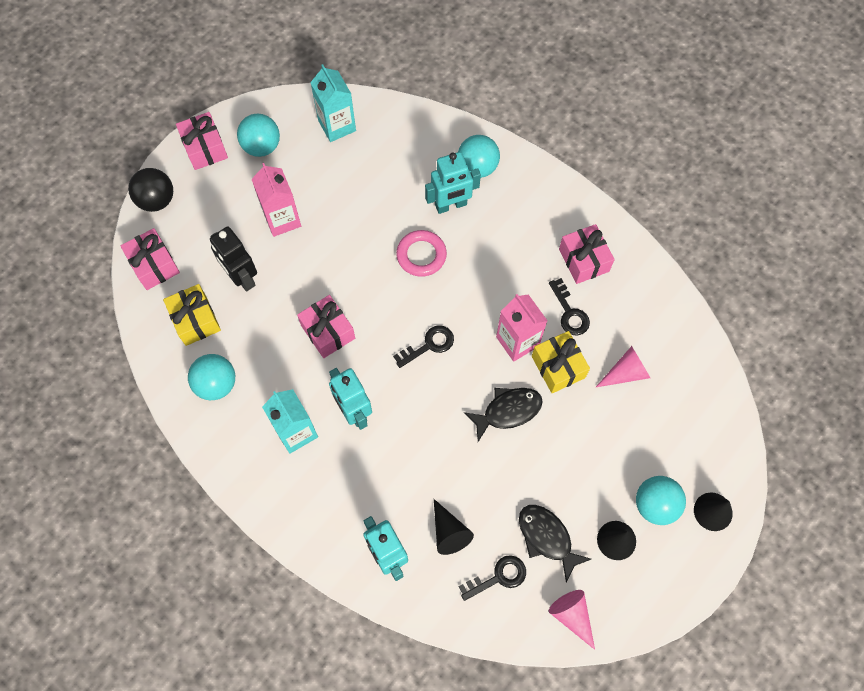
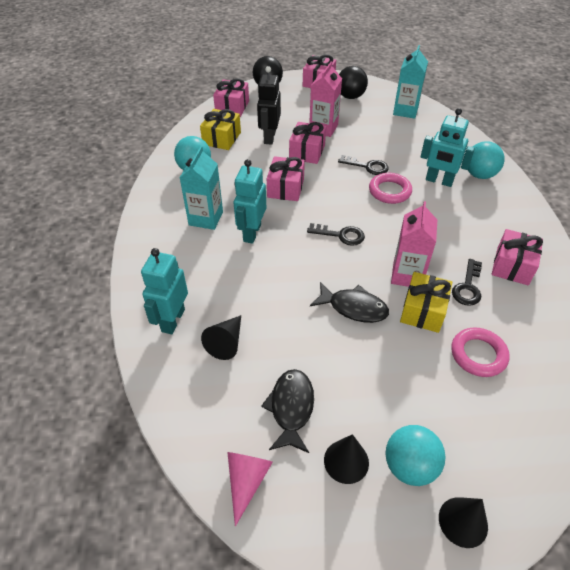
camera: 45 degrees right, 20 degrees down
(262, 146) = (350, 96): turquoise ball -> black ball
(299, 267) = (307, 152): none -> pink gift
(498, 577) = (225, 400): black key -> black key (367, 166)
(625, 372) = (478, 354): pink cone -> pink ring

